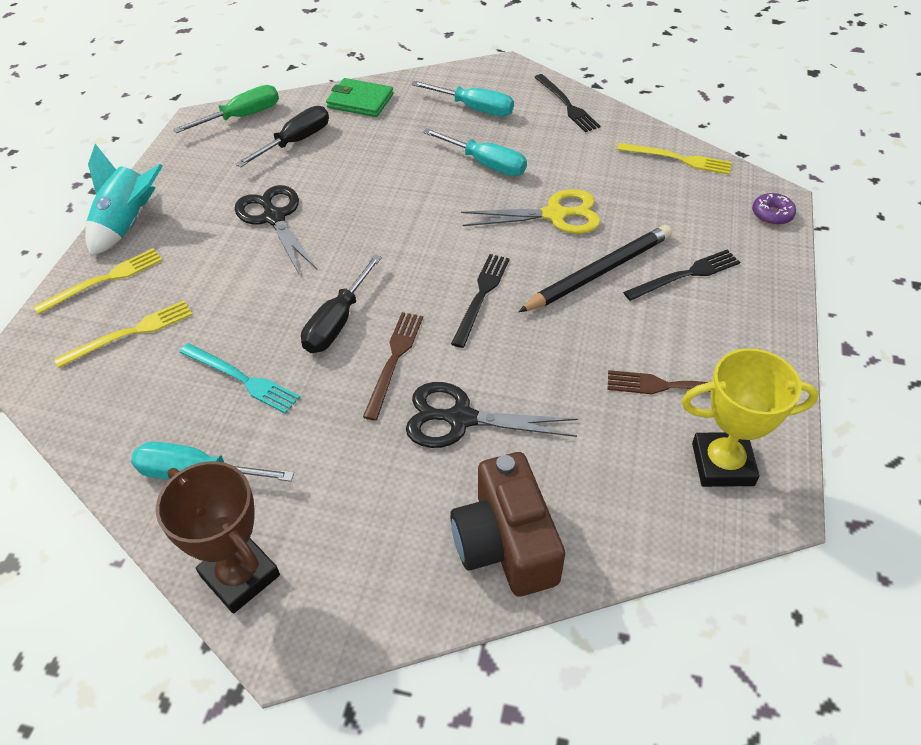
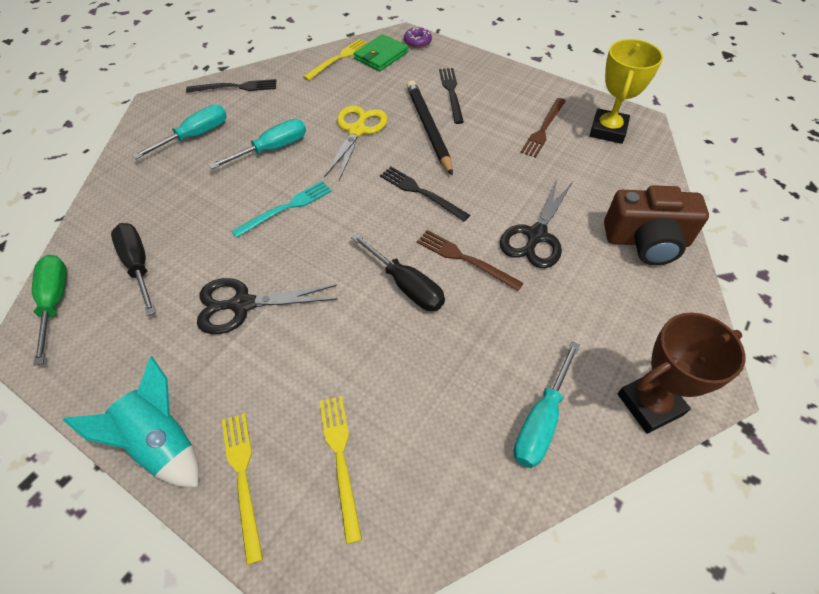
camera: 70 degrees left, 5 degrees up
(242, 379) = (443, 368): turquoise fork -> turquoise fork (286, 208)
(360, 101) = (116, 204): green wallet -> green wallet (381, 55)

